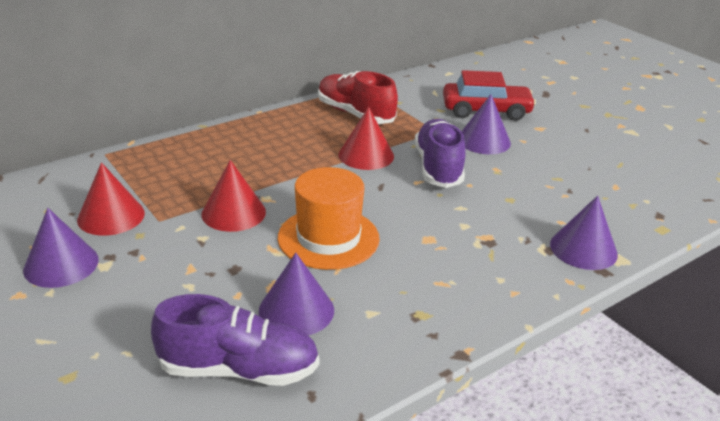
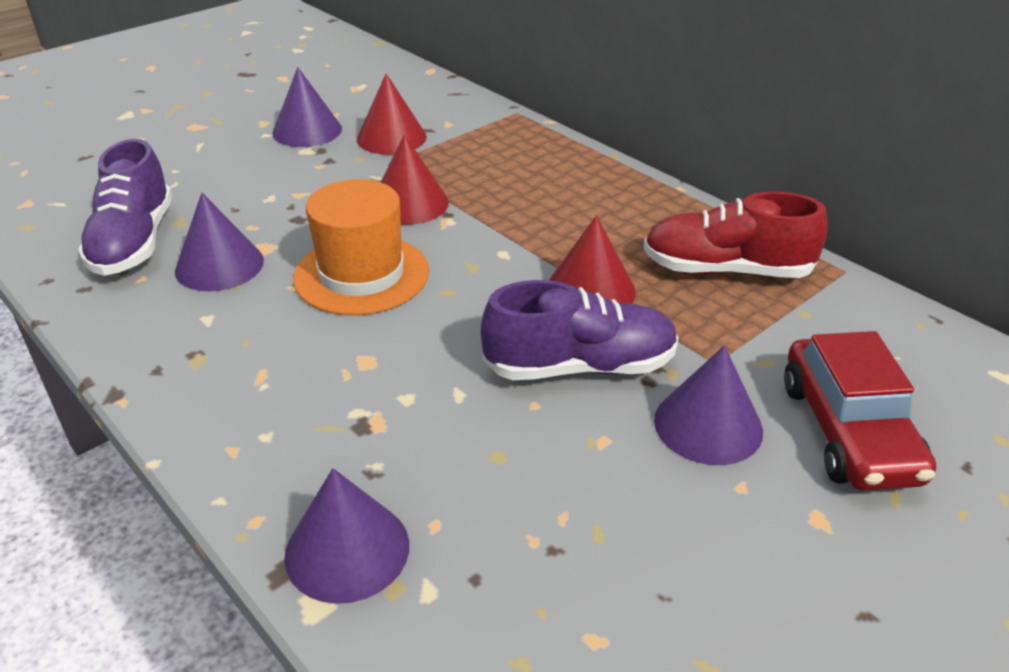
camera: 85 degrees right, 5 degrees up
(355, 114) = (726, 270): red shoe -> red shoe turned 120 degrees counterclockwise

